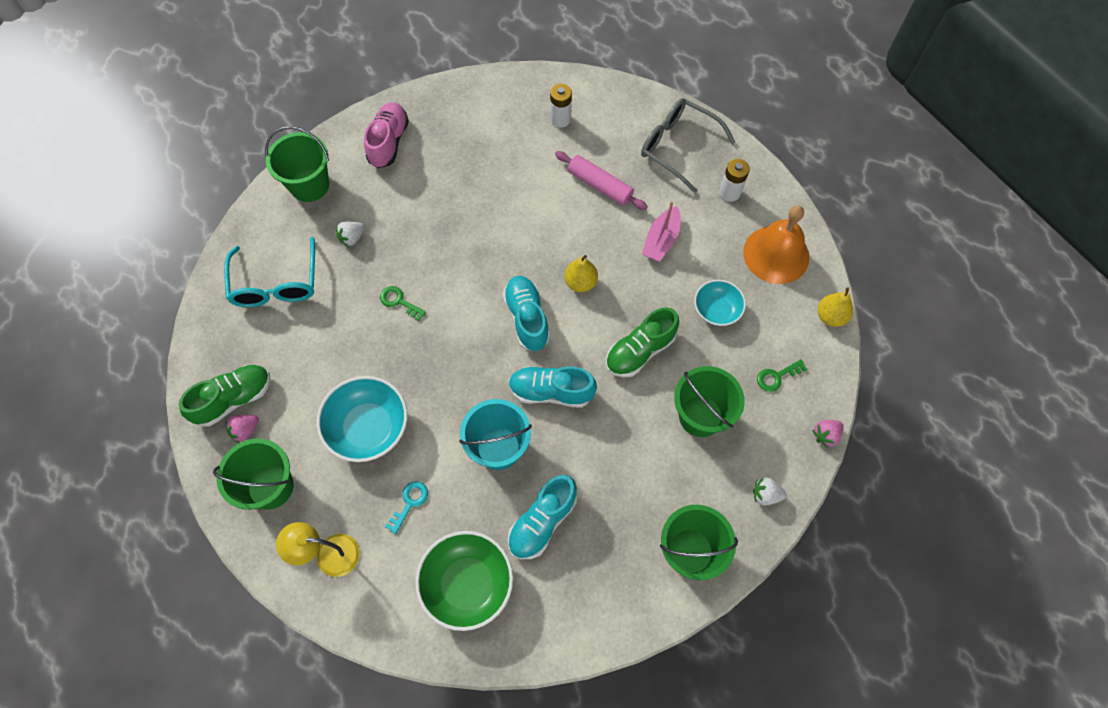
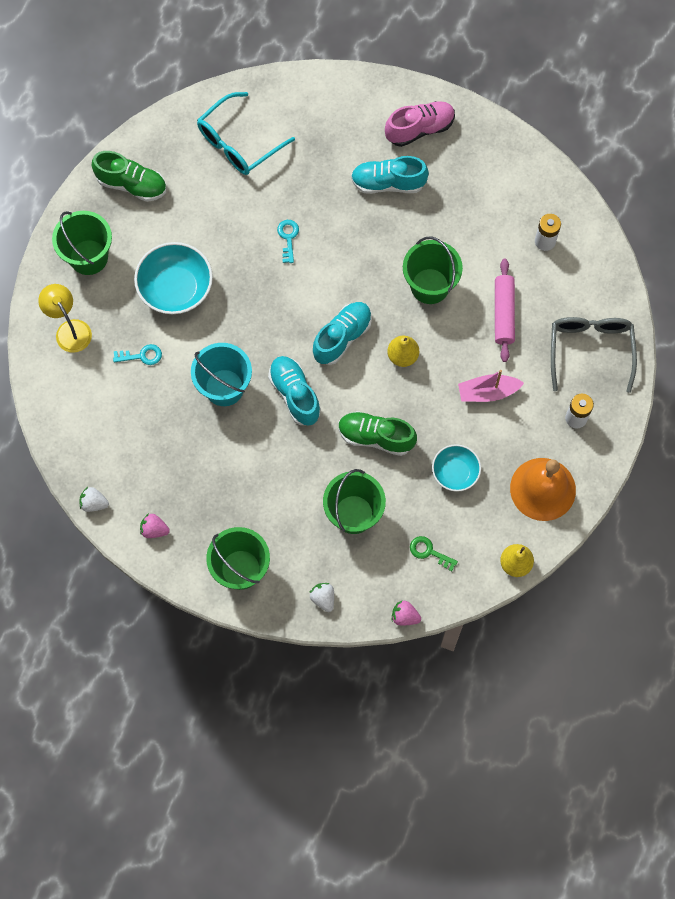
camera: 55 degrees right, 5 degrees up
(245, 430) = (115, 210): pink strawberry -> pink strawberry (154, 530)
(309, 185) = (337, 102): green bucket -> green bucket (430, 286)
(352, 238) = (315, 166): white strawberry -> white strawberry (94, 503)
(399, 301) = (288, 238): green key -> turquoise key
(467, 584) = (112, 433): green bowl -> none
(542, 522) = (191, 454): turquoise shoe -> turquoise shoe (388, 183)

